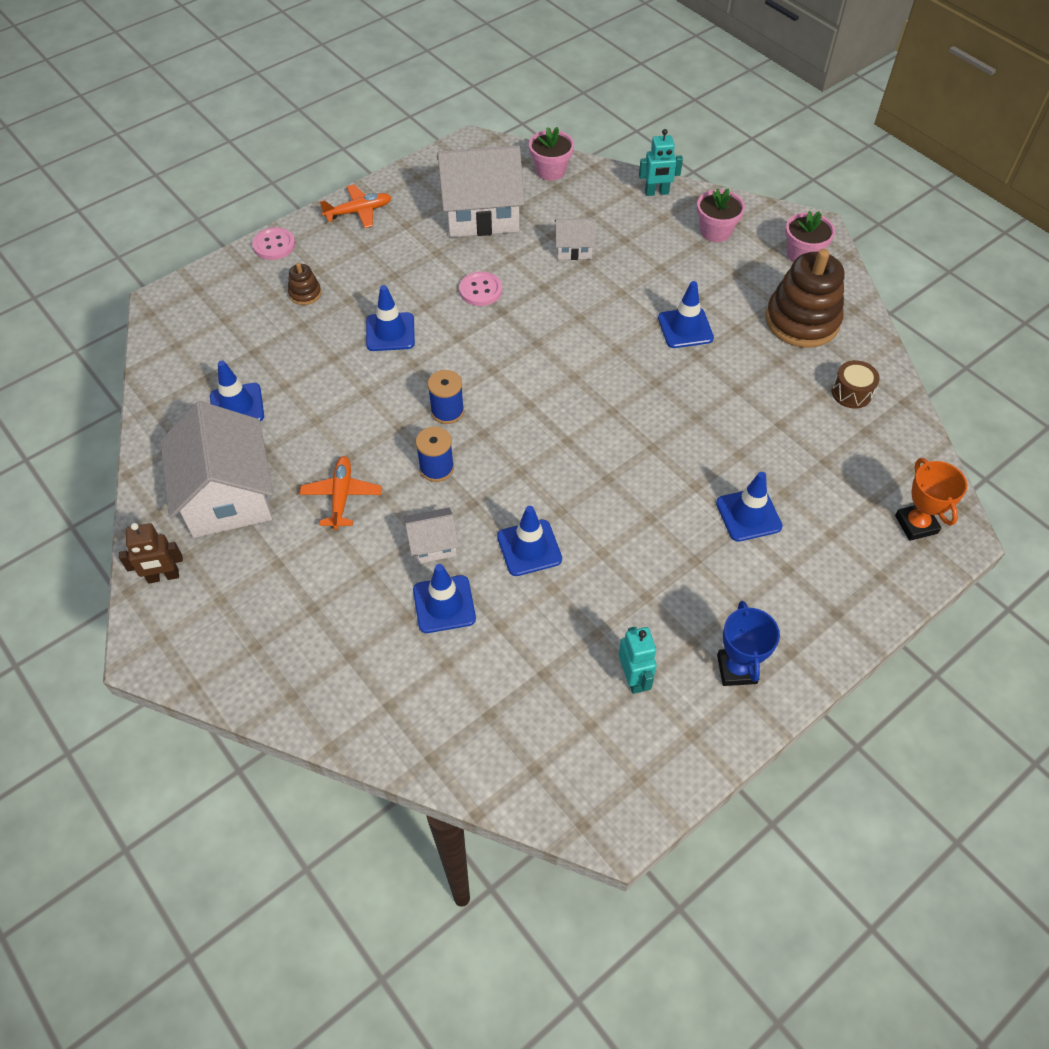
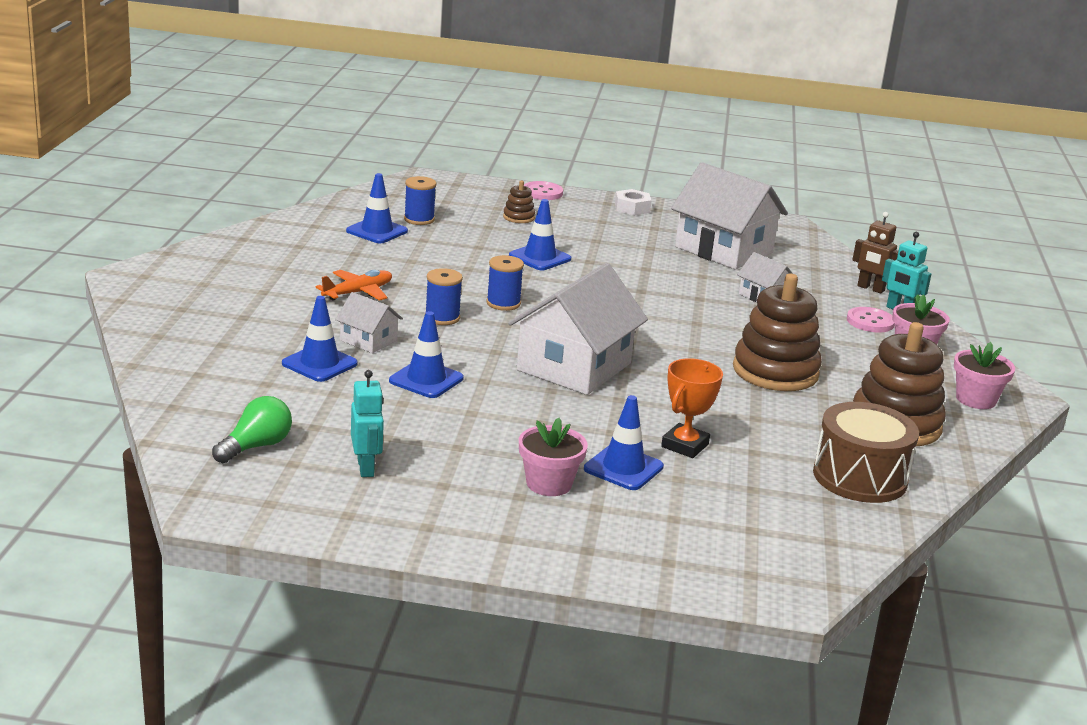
camera: 45 degrees right, 30 degrees down
(163, 576) = (195, 259): brown robot -> brown robot (870, 288)
(227, 495) = (295, 255): white house -> white house (574, 367)
(243, 362) = (419, 219): none -> blue spool
(359, 212) = (632, 208): orange plane -> white nut
(480, 290) = (645, 275): pink button -> pink button (870, 322)
(545, 735) = (256, 446): none -> green light bulb
(550, 170) = (826, 260): pink flower pot -> pink flower pot (549, 484)
(633, 678) = (366, 468): turquoise robot -> turquoise robot turned 45 degrees counterclockwise
(685, 328) = (775, 371): blue traffic cone -> brown stacking toy
(736, 669) = (446, 515): blue trophy -> none
(851, 393) = (860, 477): brown drum -> brown drum, size x1.86
(916, 524) = (764, 563): orange trophy -> orange trophy (684, 445)

